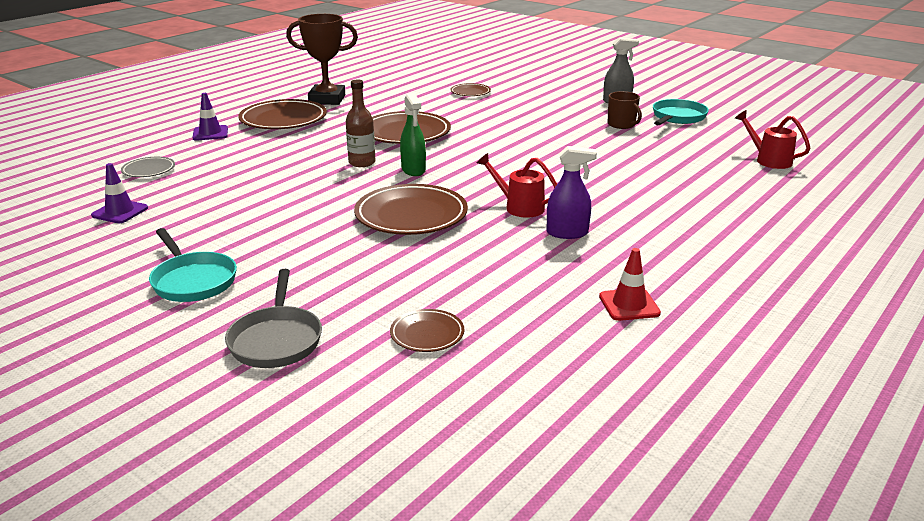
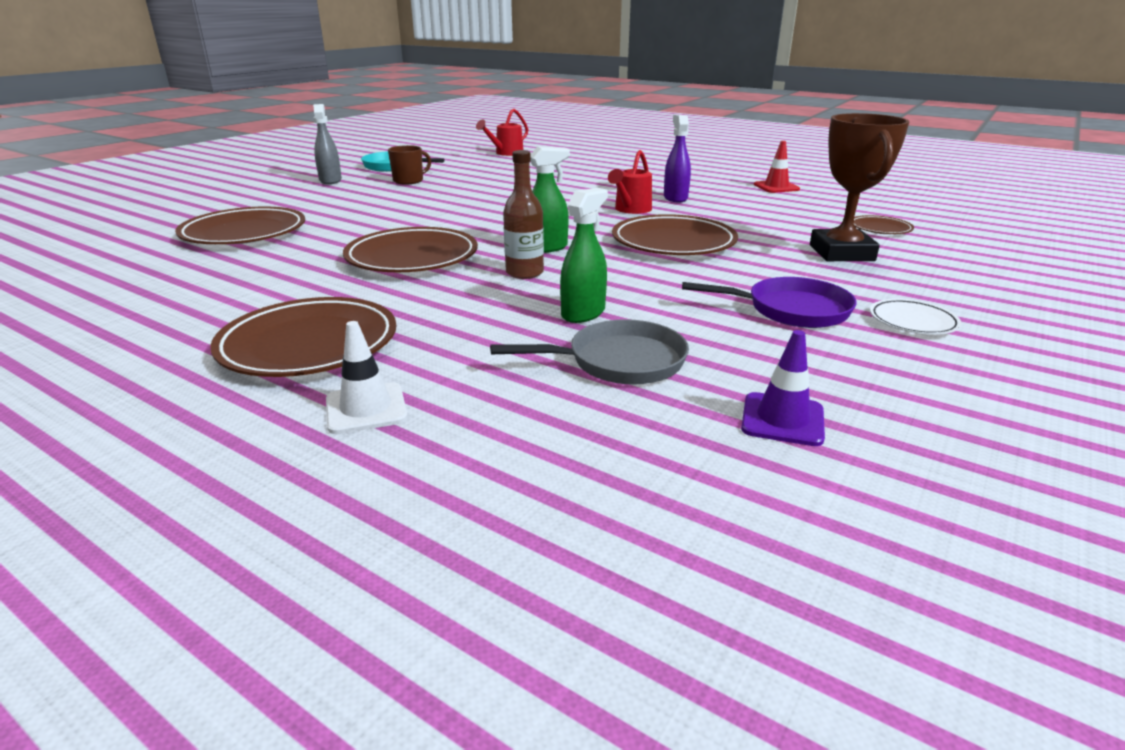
camera: 95 degrees left, 0 degrees up
(149, 170) = (586, 437): grey plate -> none
(193, 281) = (912, 322): turquoise pan -> white plate
(210, 133) = (366, 409): purple traffic cone -> white traffic cone
(244, 239) = (791, 310): none -> purple pan
(276, 340) = (958, 271): grey pan -> grey pan (619, 362)
(283, 176) = (583, 313): none -> green spray bottle
(327, 99) = (199, 321): brown trophy -> brown trophy (841, 253)
(470, 92) = (244, 233): brown plate -> brown plate, size x1.96

